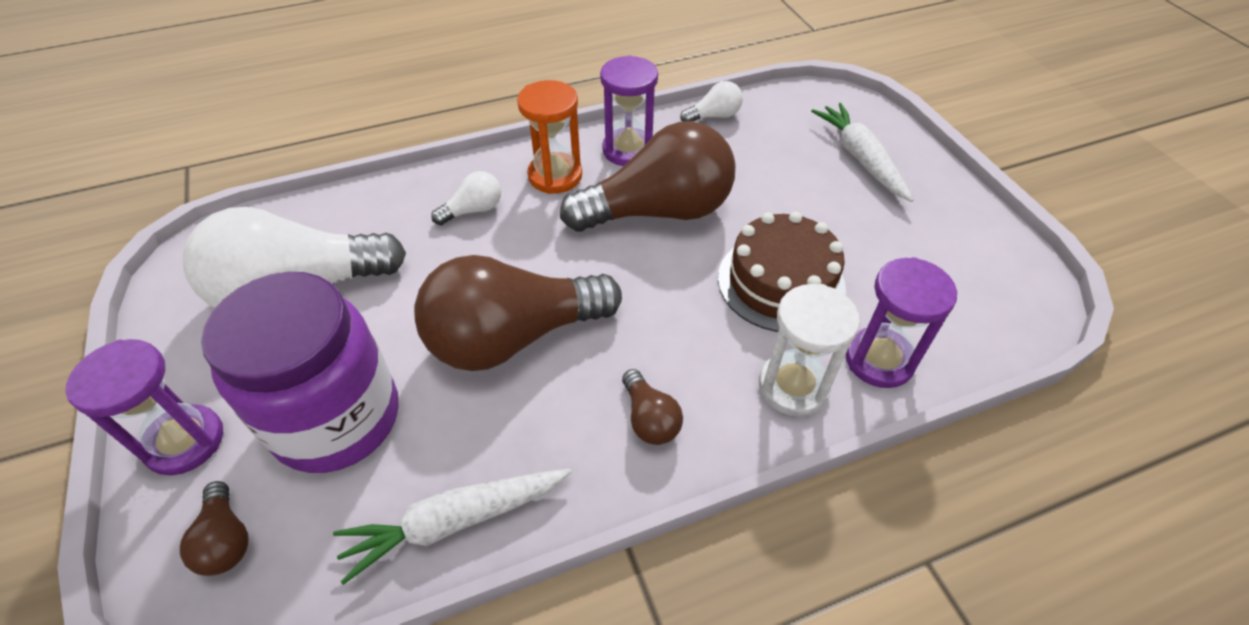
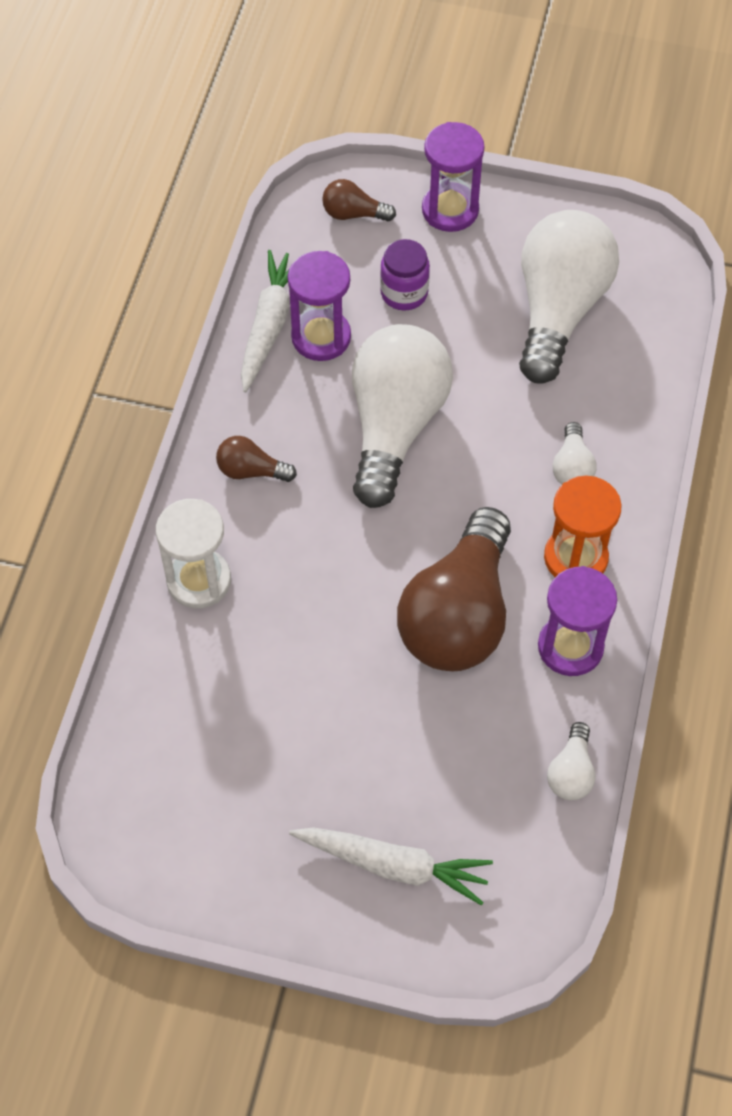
camera: 125 degrees right, 10 degrees up
(336, 418) = (404, 293): purple jar -> purple jar, size x0.46
(513, 337) = (395, 425): brown light bulb -> white light bulb
(781, 282) = (297, 651): brown cake -> none
(879, 360) = (169, 660): purple hourglass -> purple hourglass (321, 337)

